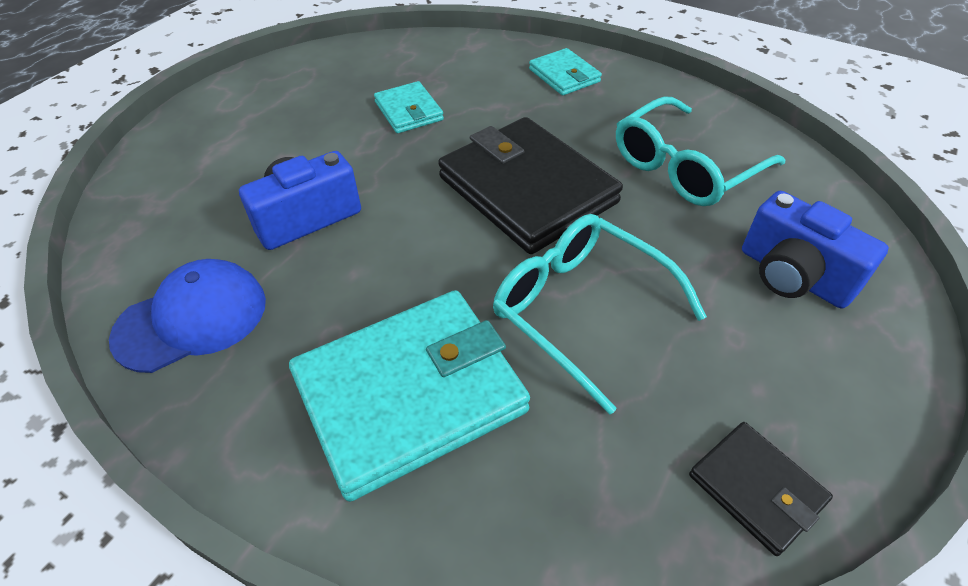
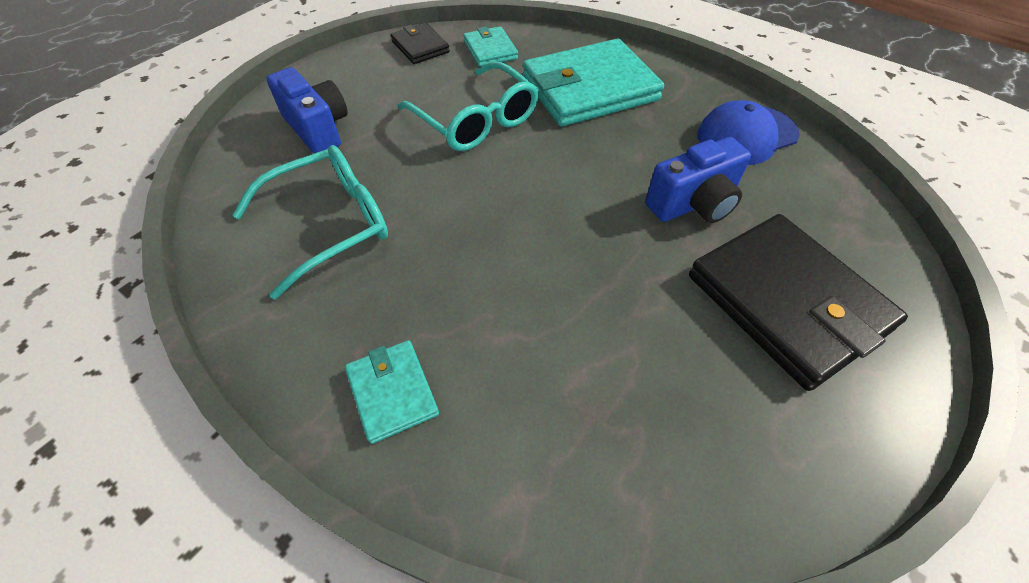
camera: 175 degrees left, 5 degrees up
(408, 111) = (614, 339): turquoise wallet -> turquoise wallet (490, 50)
(527, 190) = (490, 213): black wallet -> black wallet (786, 302)

